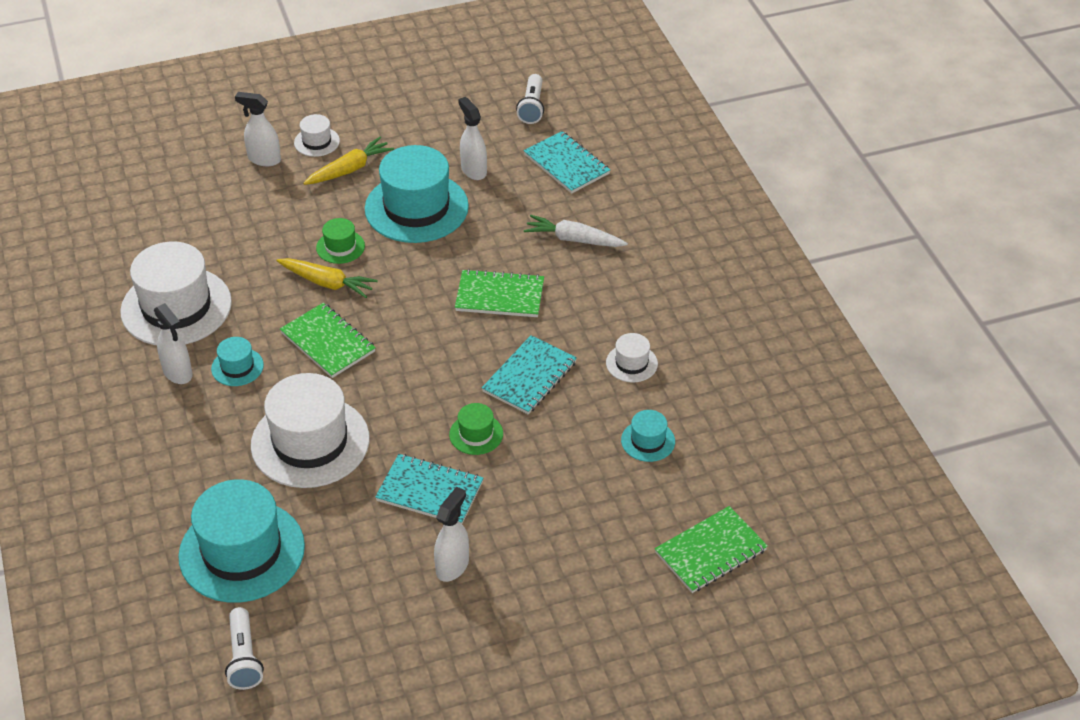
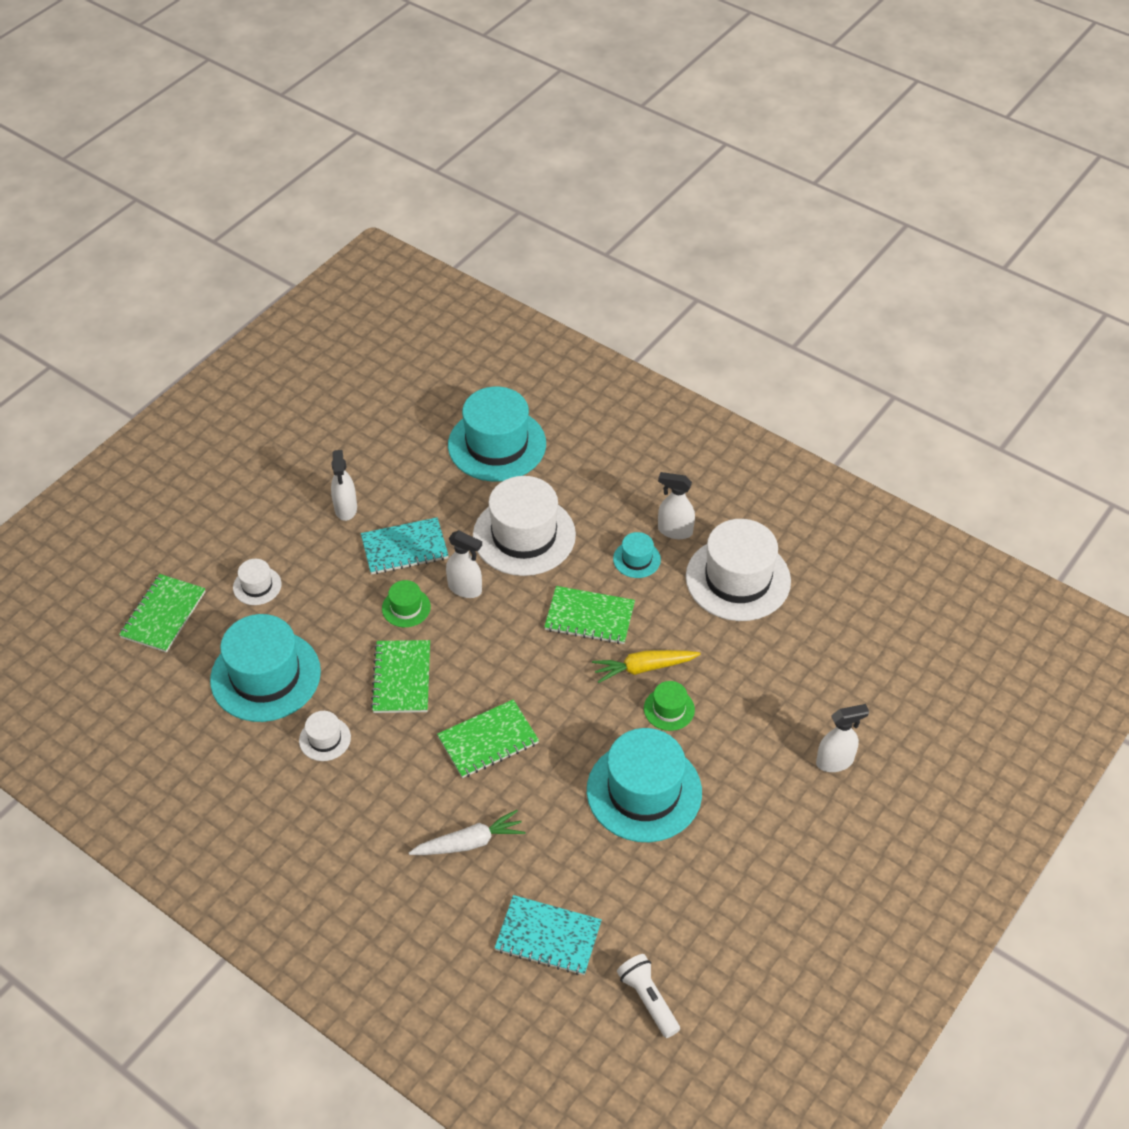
camera: 145 degrees right, 5 degrees up
(244, 658) = (433, 392): white flashlight -> none
(317, 142) = (811, 812): white hat -> white hat (257, 586)
(349, 169) = (747, 798): yellow carrot -> none
(473, 170) = (632, 870): white spray bottle -> white spray bottle (465, 589)
(529, 377) = (402, 678): turquoise notebook -> green notebook
(648, 441) = (265, 676): turquoise hat -> turquoise hat, size x2.18

